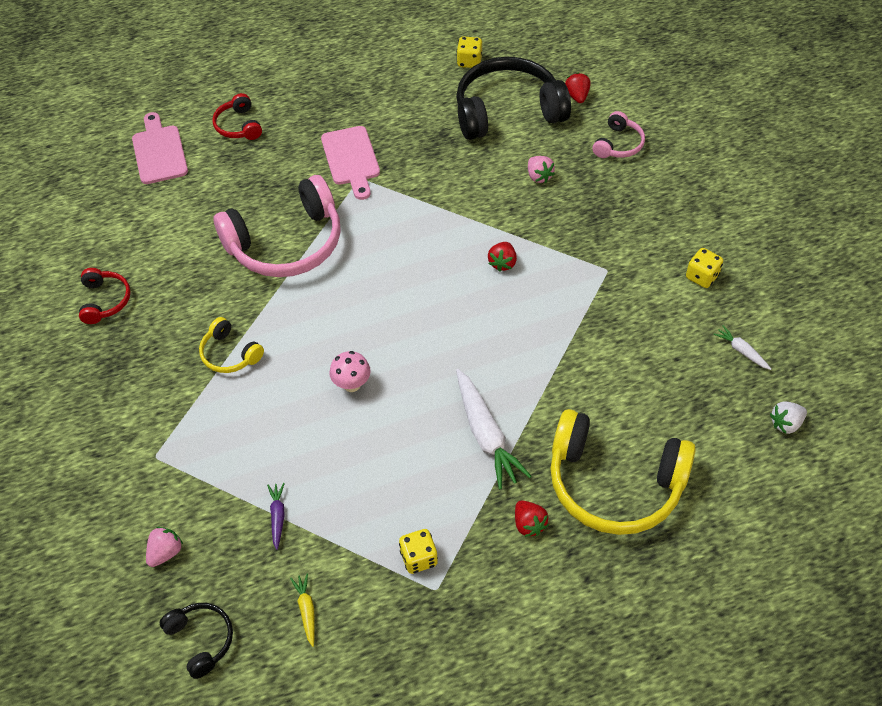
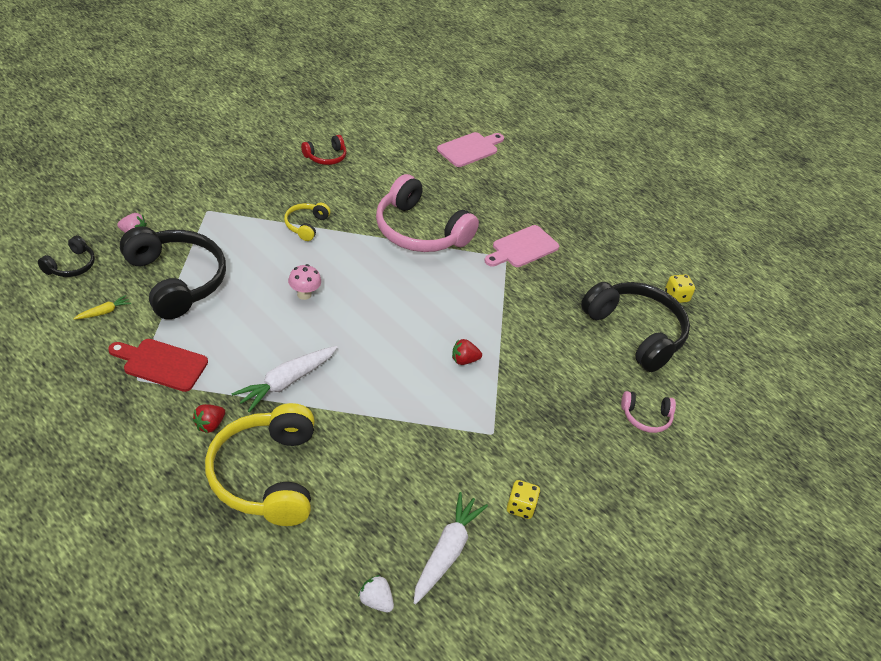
camera: 60 degrees right, 10 degrees down
(238, 126) = (518, 181): red headphones -> none
(277, 517) = (176, 280): purple carrot -> black headphones
(418, 558) = (161, 364): yellow dice -> red cutting board
(539, 176) = (573, 367): pink strawberry -> none
(577, 96) = (686, 377): red strawberry -> none
(741, 351) = (446, 552): white carrot -> white carrot, size x2.05

